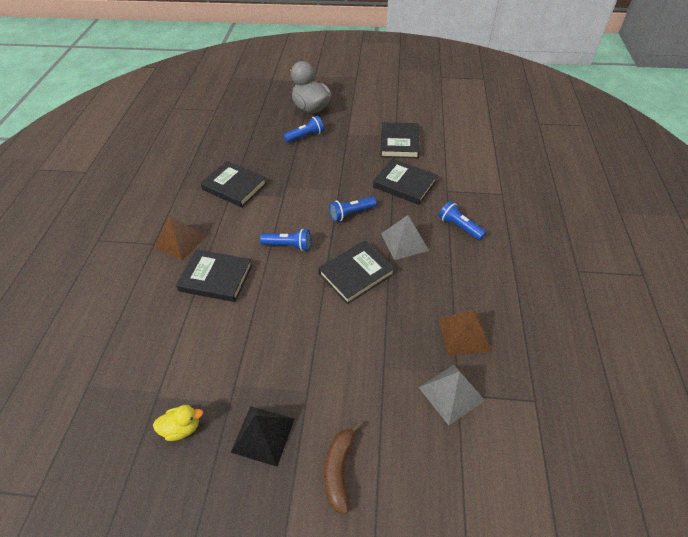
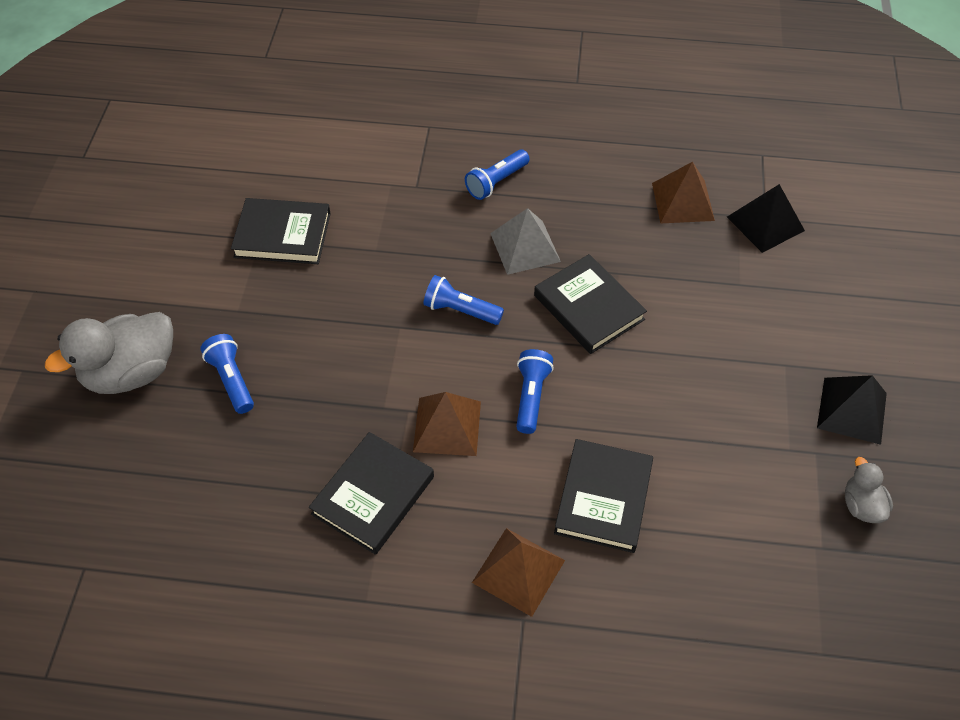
camera: 90 degrees left, 5 degrees up
(182, 428) = (861, 505): yellow duck -> grey duck
(272, 211) = (447, 426): none -> brown pyramid
(339, 470) = (876, 332): brown banana -> none
(351, 213) = (460, 310): blue flashlight -> blue flashlight turned 135 degrees clockwise
(404, 184) = (395, 237): black book -> none
(451, 393) = (765, 223): grey pyramid -> black pyramid

